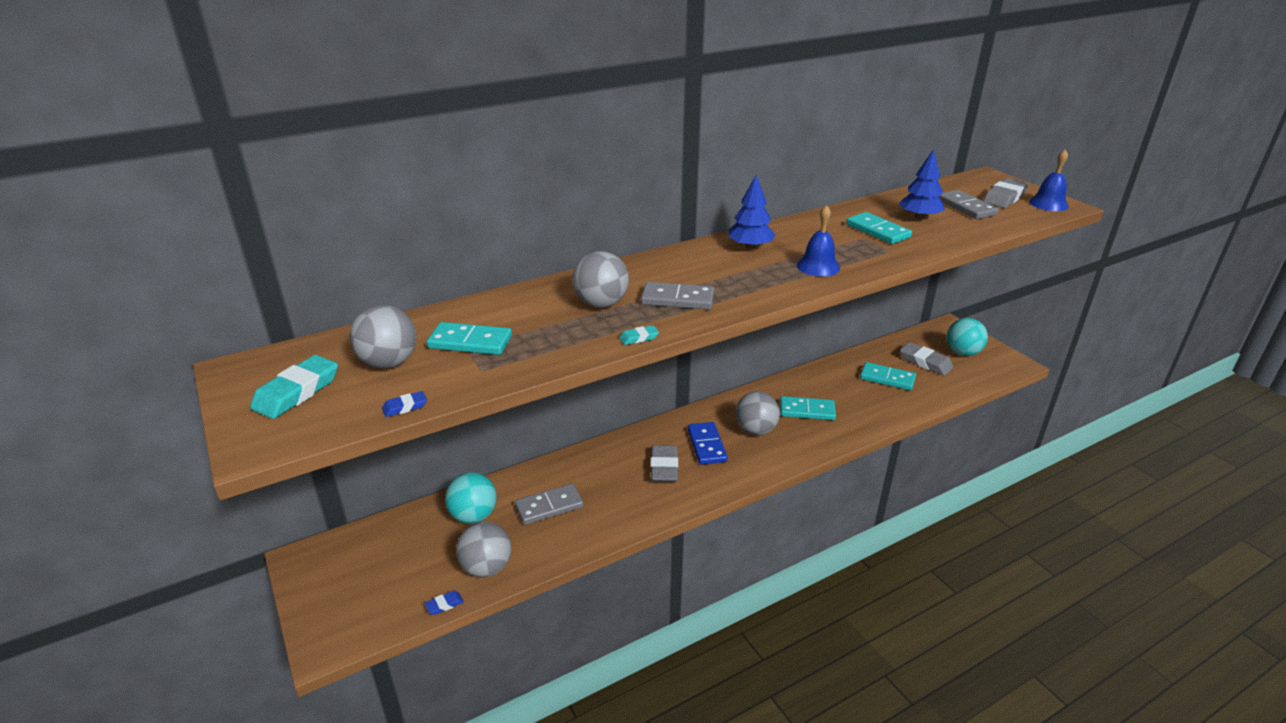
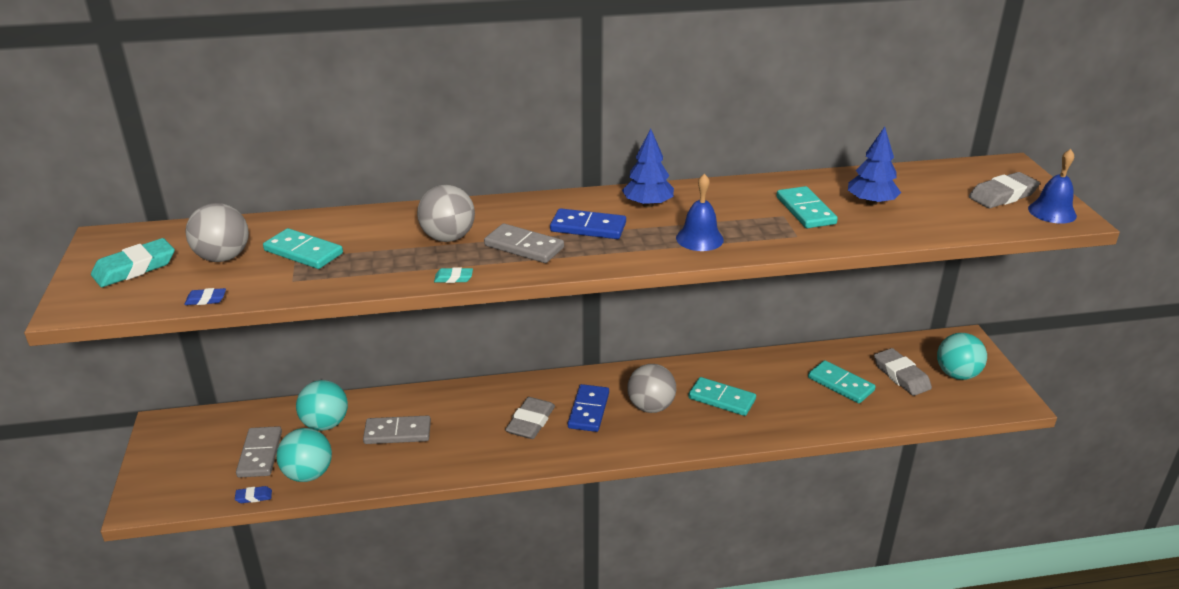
camera: 20 degrees right, 0 degrees up
(486, 568) = (308, 474): grey ball -> turquoise ball
(718, 273) = (588, 227): none -> blue domino
(966, 207) = (940, 200): grey domino -> grey domino (260, 454)

